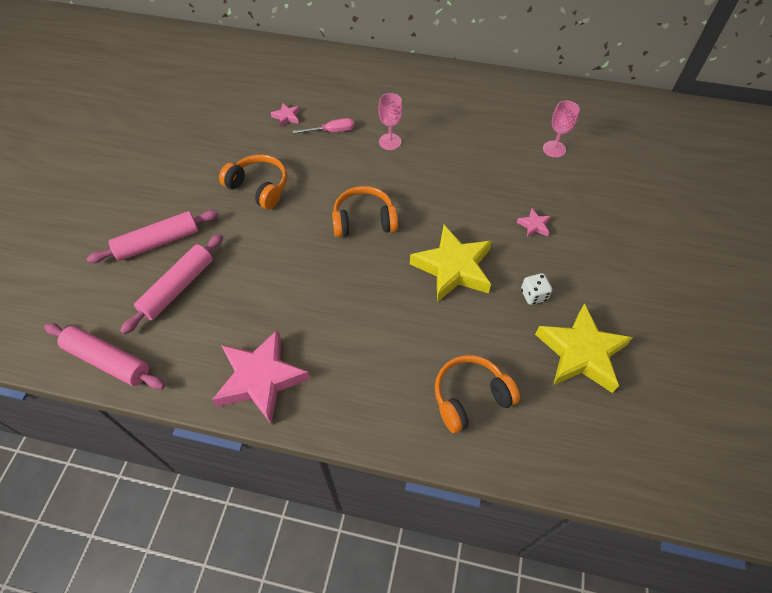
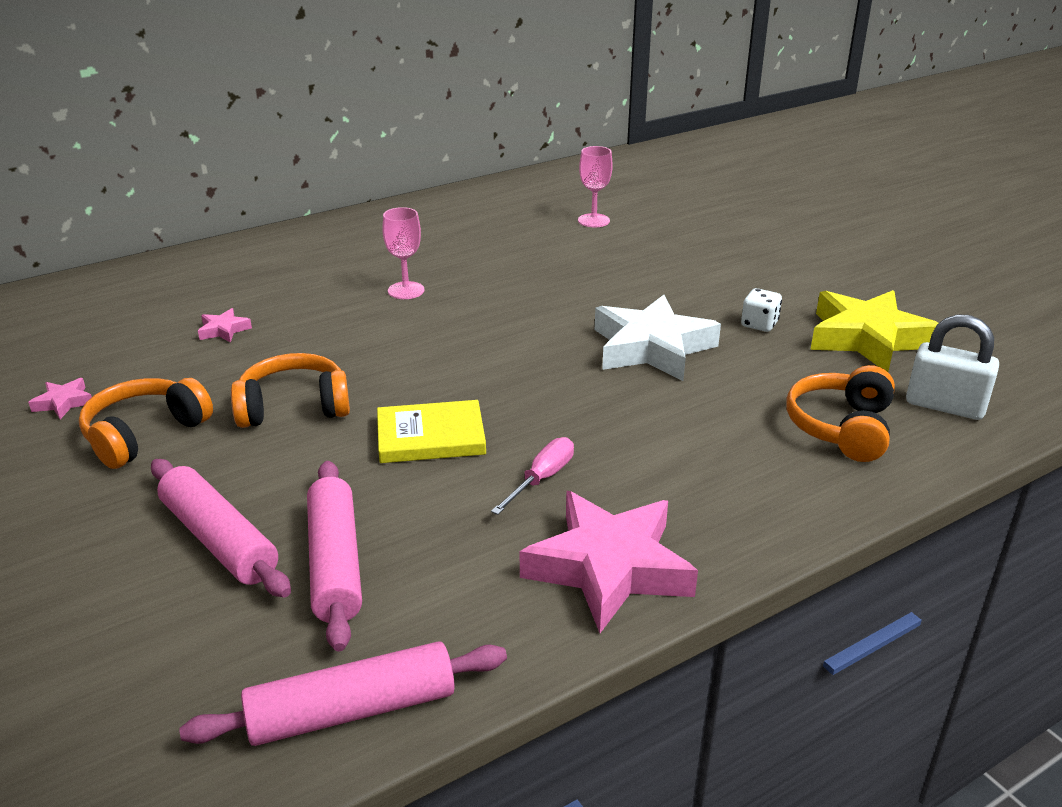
camera: 45 degrees left, 25 degrees down
(158, 242) = (219, 540): pink rolling pin -> pink rolling pin turned 60 degrees counterclockwise
(287, 247) = (431, 437): none -> yellow book
(331, 131) = (313, 315): pink screwdriver -> pink screwdriver (542, 479)
(364, 220) = (488, 364): orange headphones -> orange headphones (144, 434)
(453, 268) = (652, 348): yellow star -> white star
(534, 225) = (671, 279): pink star -> pink star (64, 403)
(549, 432) = (945, 406): none -> white padlock

